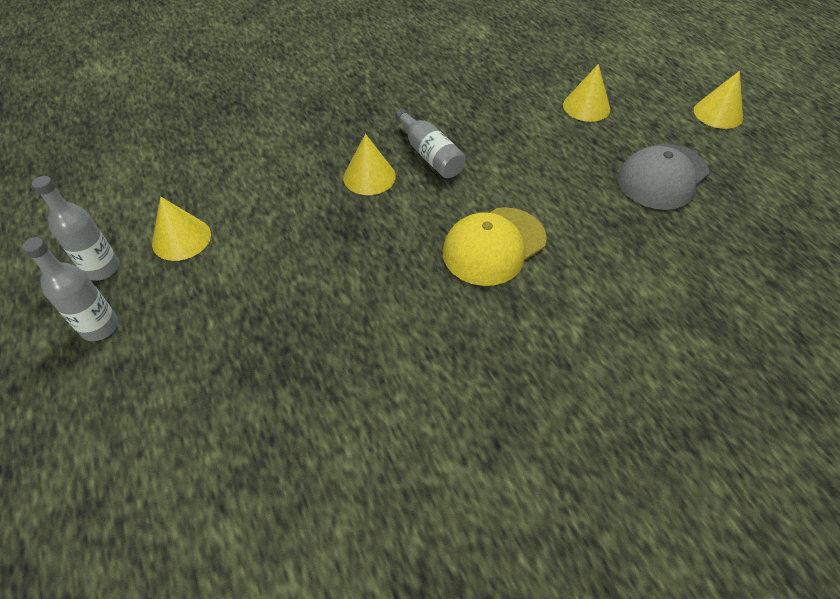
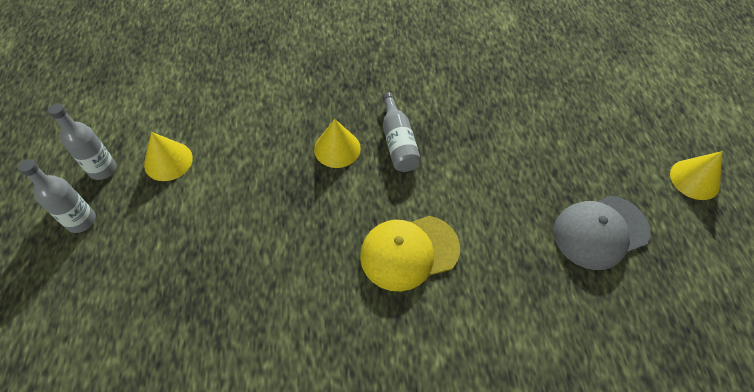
camera: 20 degrees right, 5 degrees up
(586, 107) = (565, 133): yellow cone -> none

